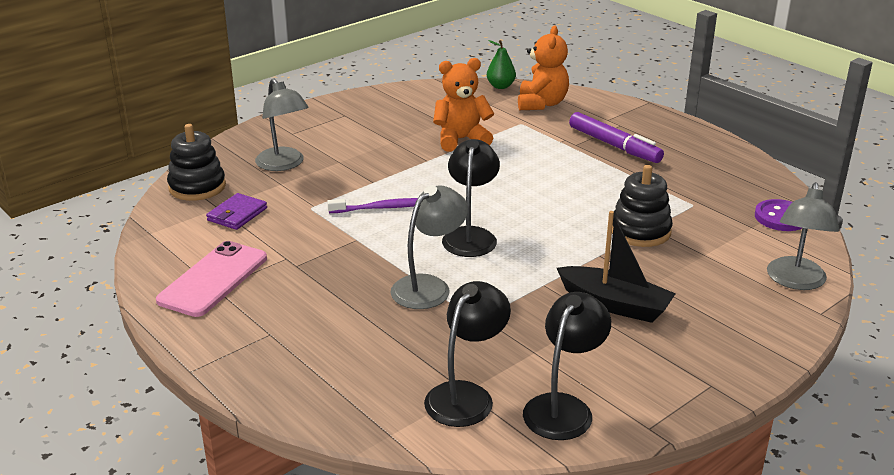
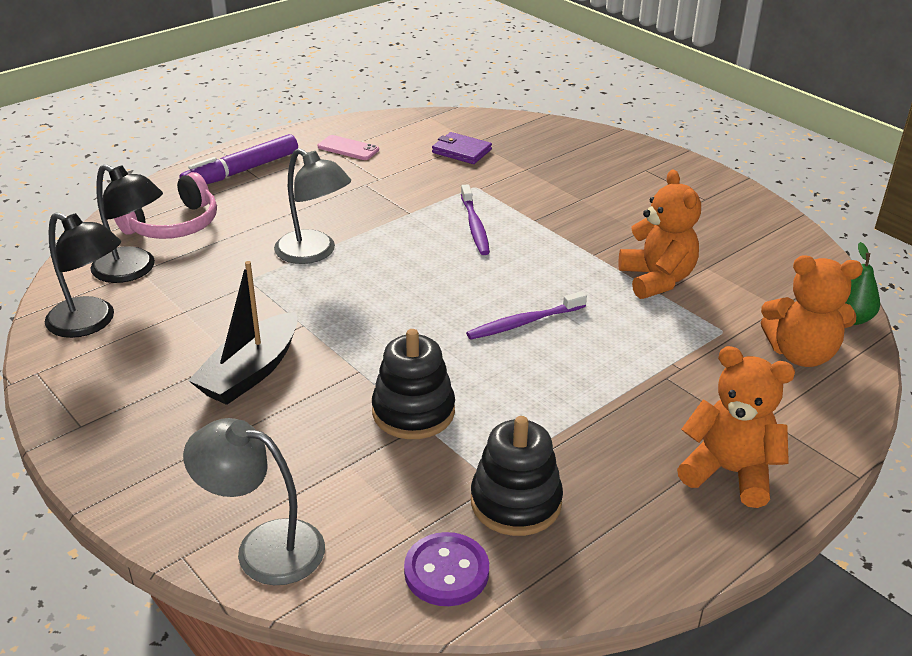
camera: 90 degrees right, 5 degrees up
(197, 187) = (515, 129): black stacking toy -> black stacking toy (516, 502)
(213, 279) = (348, 148): pink phone -> pink phone, size x0.55
(284, 164) = (568, 168): grey lamp -> none
(373, 381) = (173, 225): none -> pink headphones
(471, 236) = (411, 280): black lamp -> none
(523, 189) = (524, 322): none -> purple toothbrush
(614, 145) = (671, 415): purple marker -> purple marker (242, 171)
(659, 133) = (729, 472): none -> orange teddy bear

